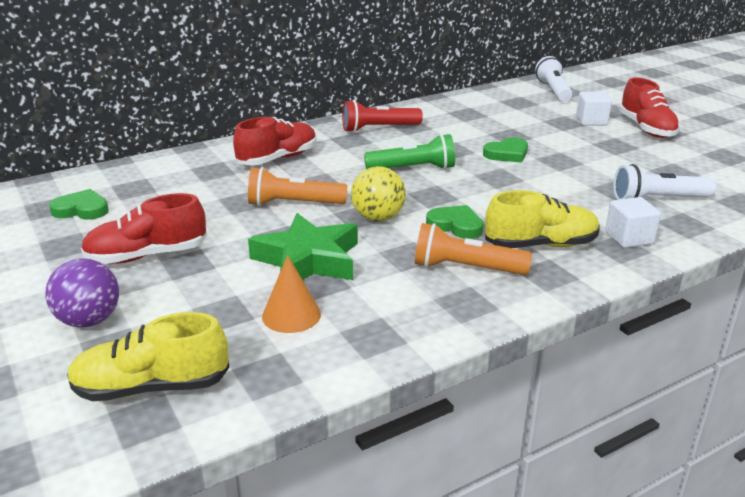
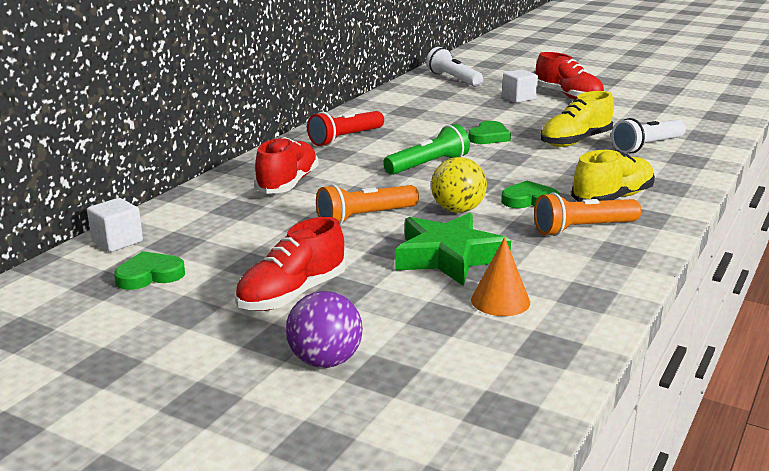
camera: 30 degrees left, 5 degrees down
(151, 387) = (469, 389): yellow shoe -> yellow shoe (575, 141)
(629, 238) = (665, 178): white cube -> white cube (117, 241)

